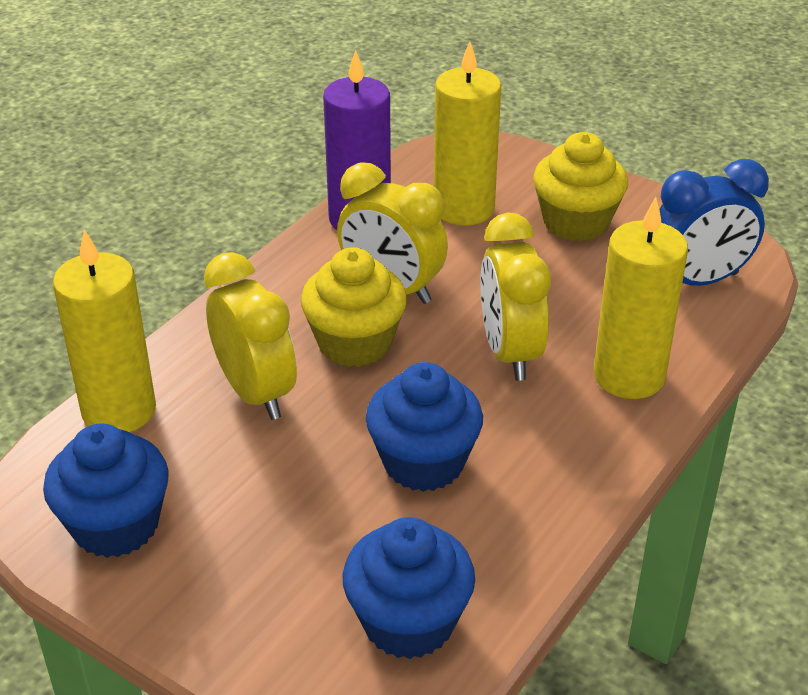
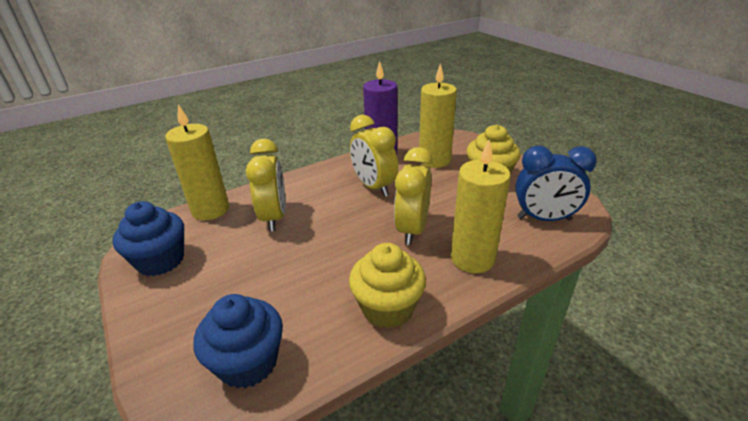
camera: 25 degrees right, 5 degrees down
(355, 343) = (337, 206): yellow cupcake -> yellow cupcake (387, 308)
(423, 462) = (326, 273): blue cupcake -> none

